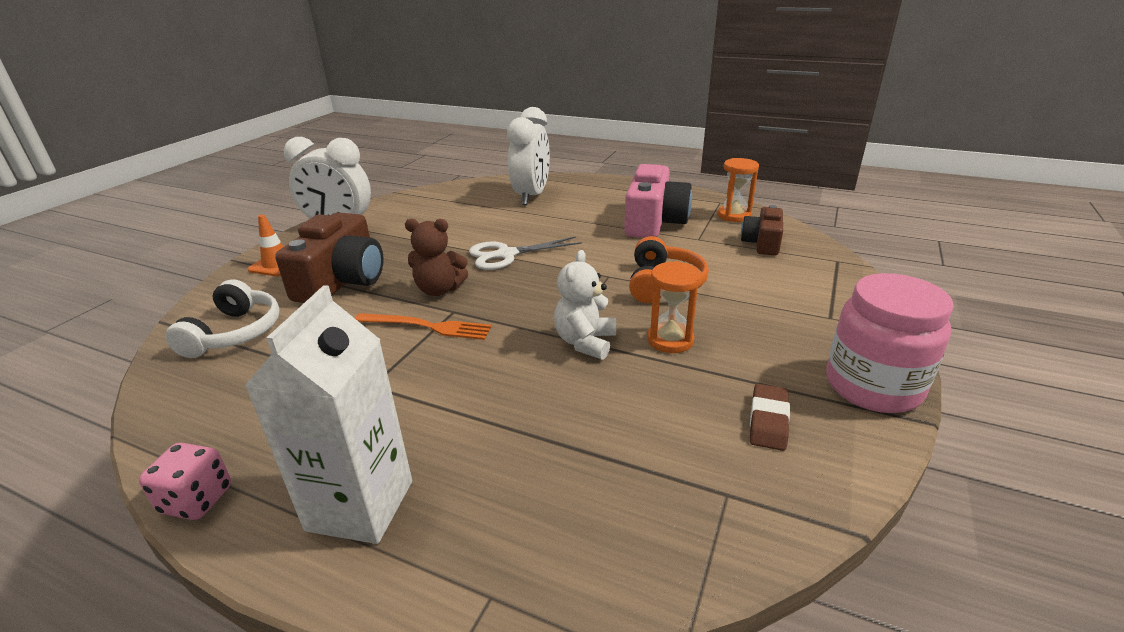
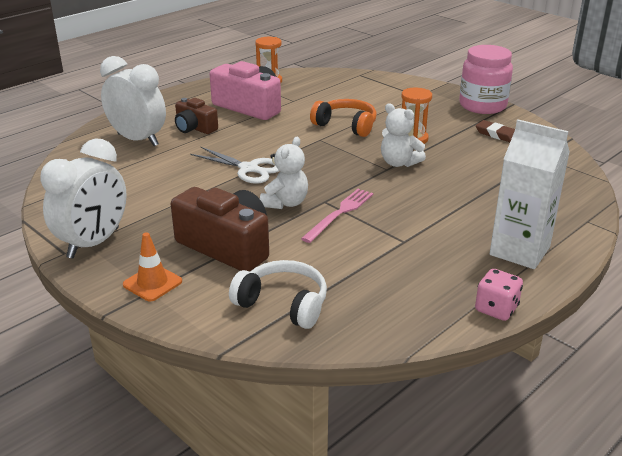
camera: 70 degrees left, 0 degrees up
(427, 326) = (339, 213): orange fork -> pink fork
(439, 290) = (285, 203): brown teddy bear -> white teddy bear
(505, 255) = (249, 169): white scissors -> white scissors turned 60 degrees counterclockwise
(762, 243) = (319, 85): brown camera -> brown camera (194, 128)

